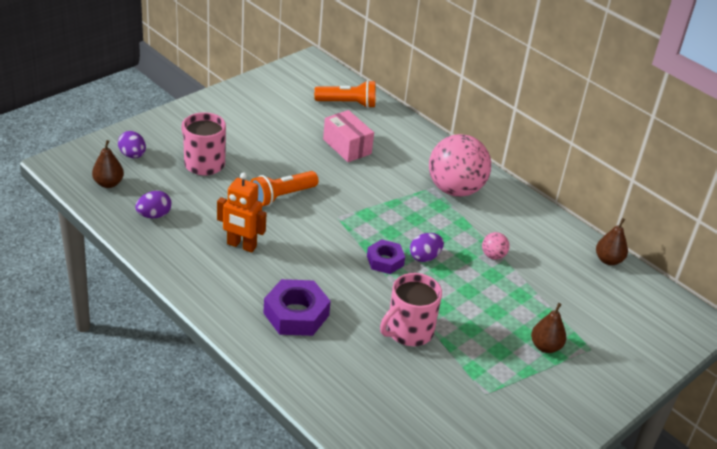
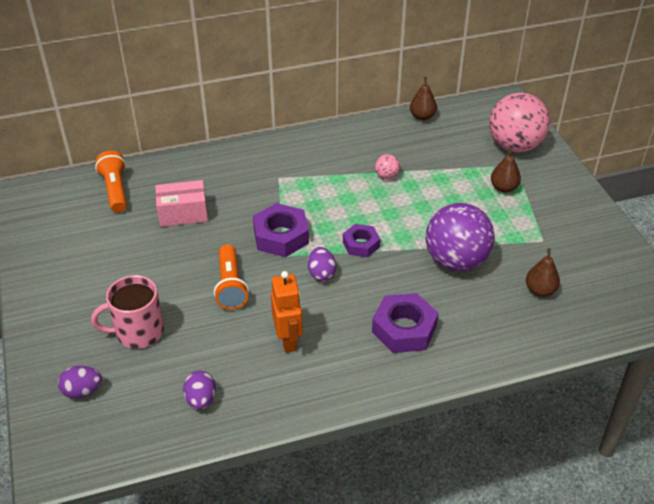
camera: 60 degrees left, 5 degrees up
(108, 183) = (120, 427): brown pear -> brown pear (540, 290)
(241, 245) = (288, 340): orange robot -> orange robot turned 60 degrees counterclockwise
(347, 103) = (115, 190): orange flashlight -> orange flashlight turned 45 degrees counterclockwise
(360, 209) = (281, 236): none -> purple nut
(409, 331) = (456, 260): pink mug -> purple ball
(424, 257) = (368, 217): purple egg -> purple egg (321, 273)
(455, 189) = (289, 166): pink ball -> pink ball (514, 146)

